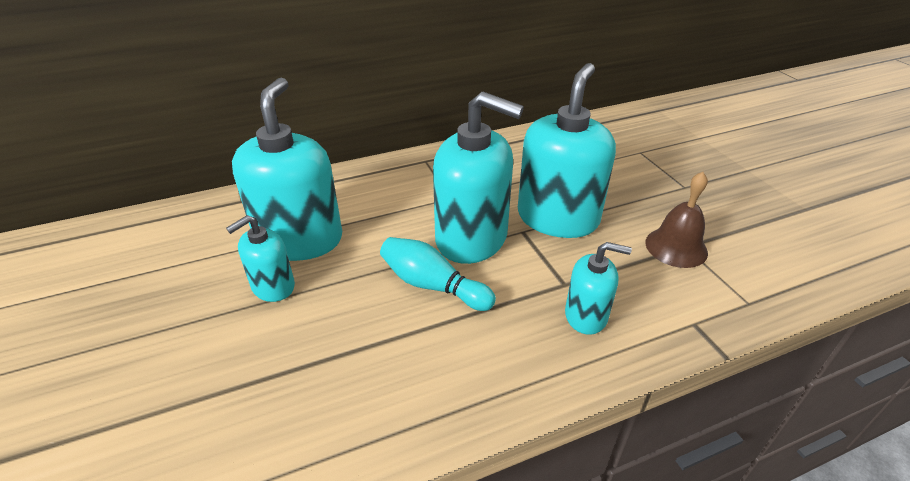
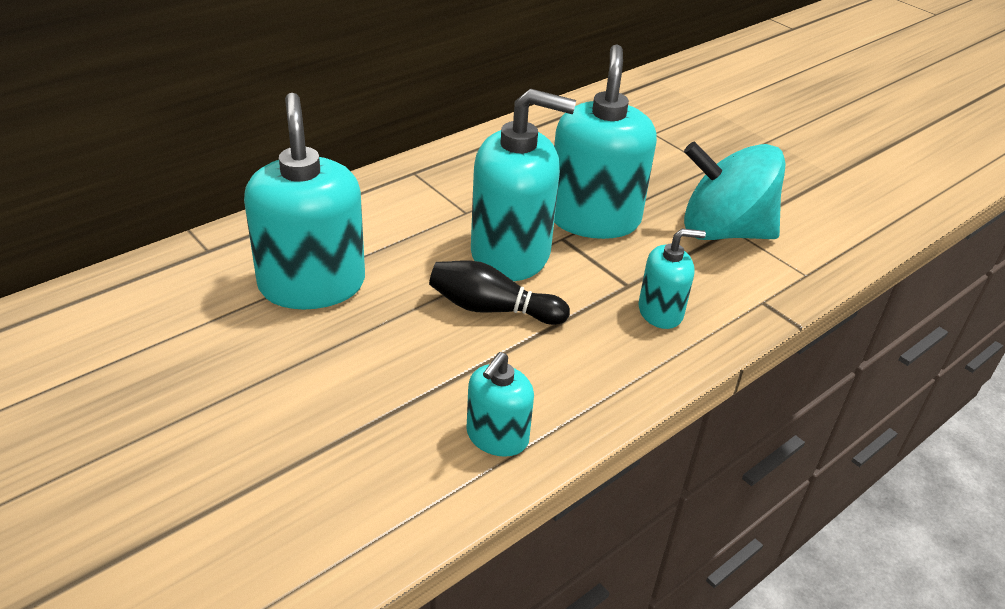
camera: 20 degrees left, 0 degrees up
(273, 286) = (311, 339): turquoise soap dispenser -> turquoise soap dispenser (497, 437)
(433, 285) = (492, 309): turquoise bowling pin -> black bowling pin
(676, 247) = (723, 231): brown bell -> turquoise spinning top

